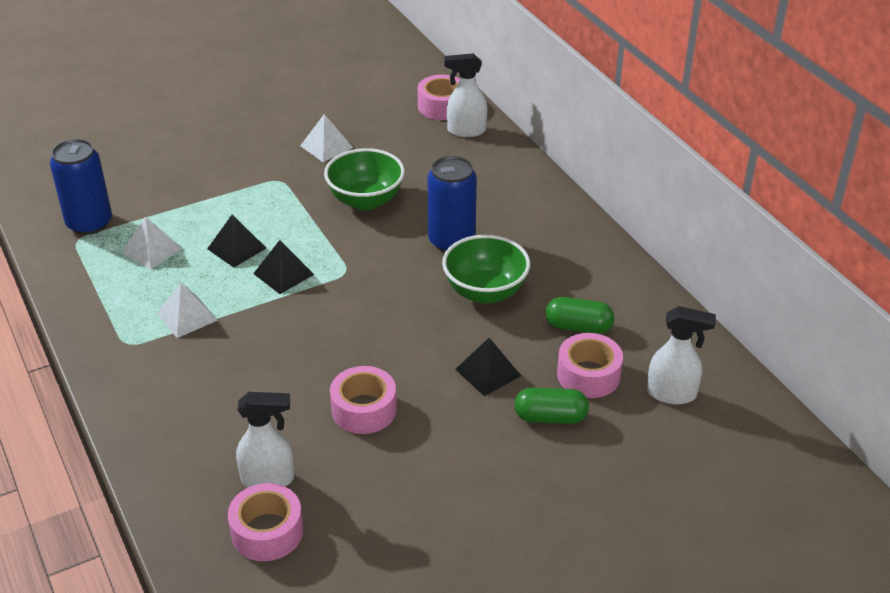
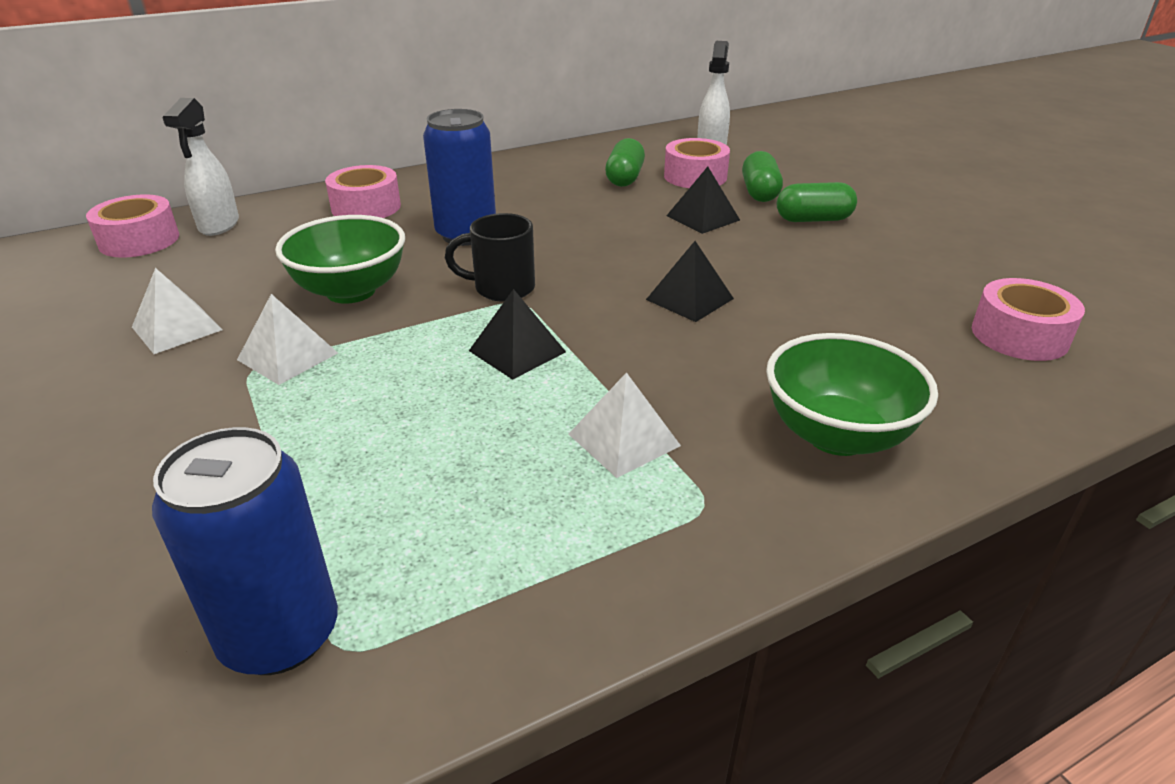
camera: 90 degrees left, 5 degrees down
(152, 250) = (420, 507): white pyramid -> white pyramid (288, 356)
(237, 248) = (439, 401): black pyramid -> black pyramid (689, 299)
(268, 479) = (937, 339): white spray bottle -> none
(364, 409) = (786, 282): pink tape -> pink tape (366, 207)
(365, 263) = (502, 288): none -> black mug
(485, 292) = (567, 218): green bowl -> green bowl (836, 435)
(486, 446) = (813, 219): none -> green capsule

